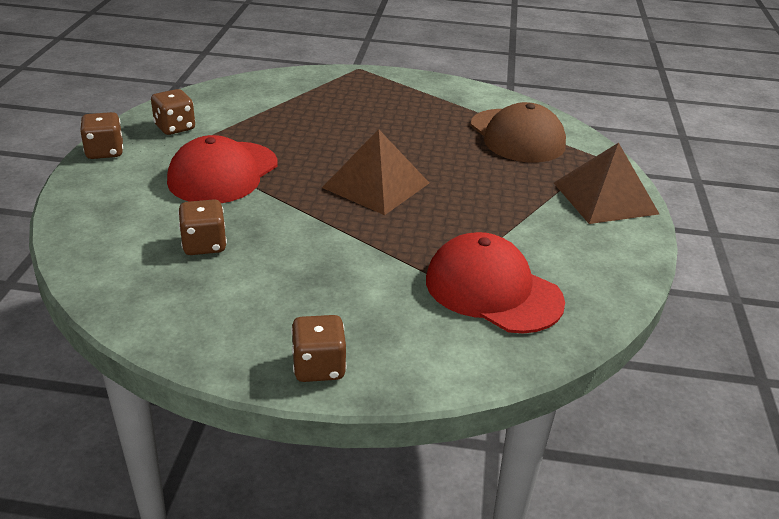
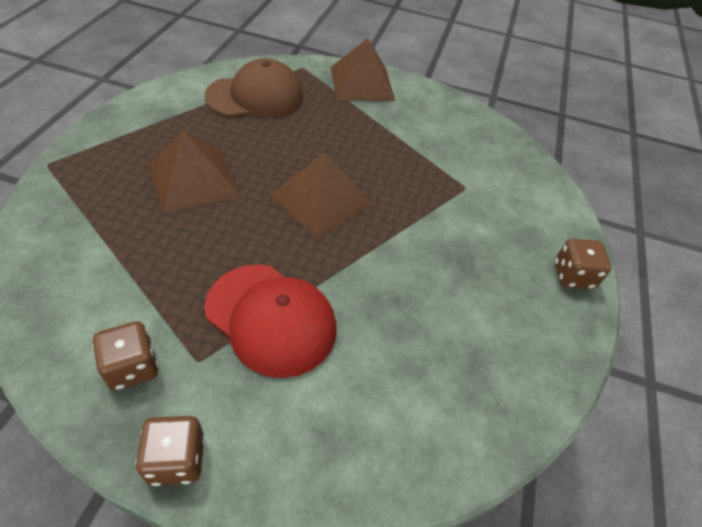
camera: 85 degrees left, 15 degrees up
(204, 245) = (414, 343): brown dice -> none
(371, 122) = (193, 179): none -> brown pyramid
(493, 290) = (475, 166): red cap -> none

